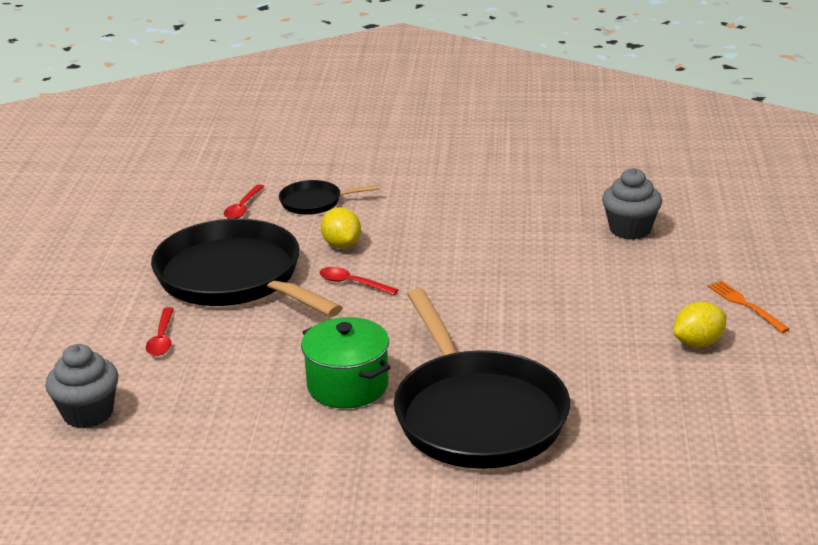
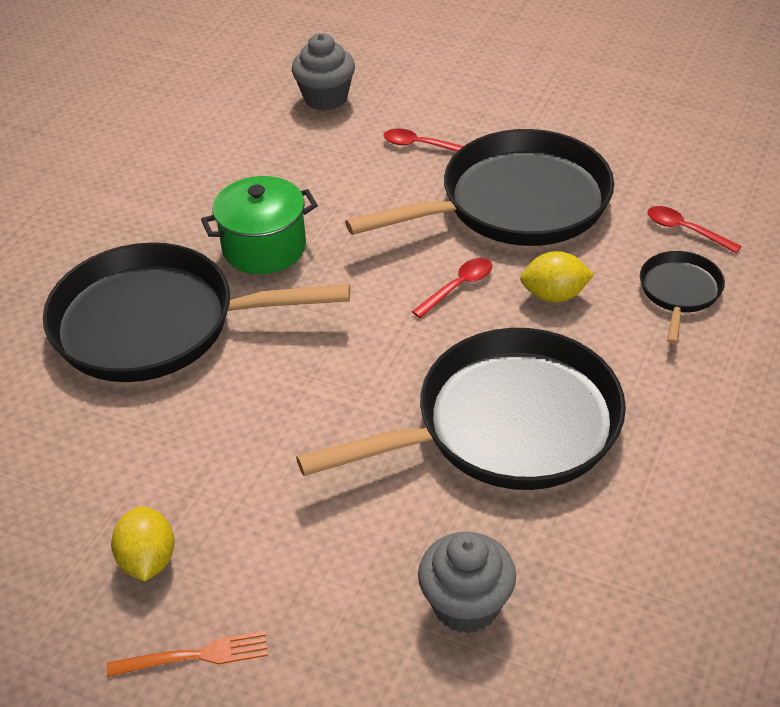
camera: 110 degrees right, 15 degrees up
(482, 241) = (506, 425): none -> black pan

